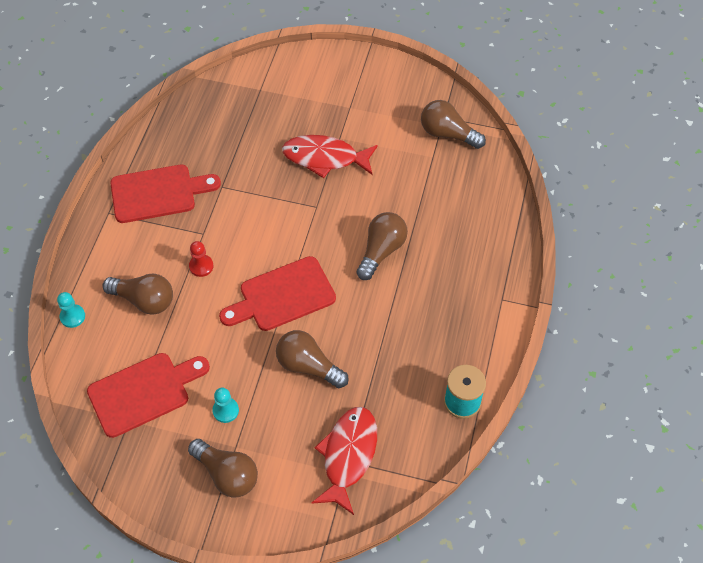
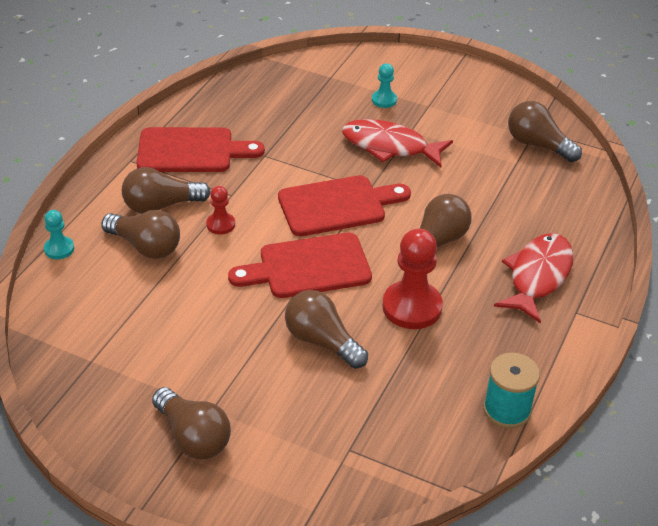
camera: 10 degrees right, 15 degrees down
(144, 392) = (117, 335): red cutting board -> red cutting board (337, 205)
(147, 256) = (161, 206): none -> brown light bulb
(225, 410) = (210, 370): turquoise pawn -> turquoise pawn (384, 100)
(348, 455) = (349, 443): red fish -> red fish (537, 276)
(373, 319) = (412, 307): none -> red pawn

